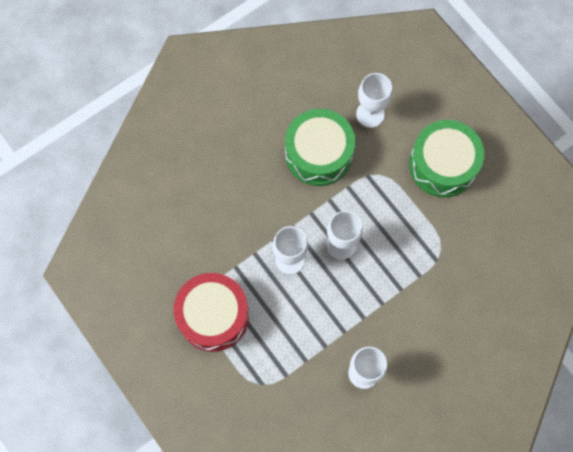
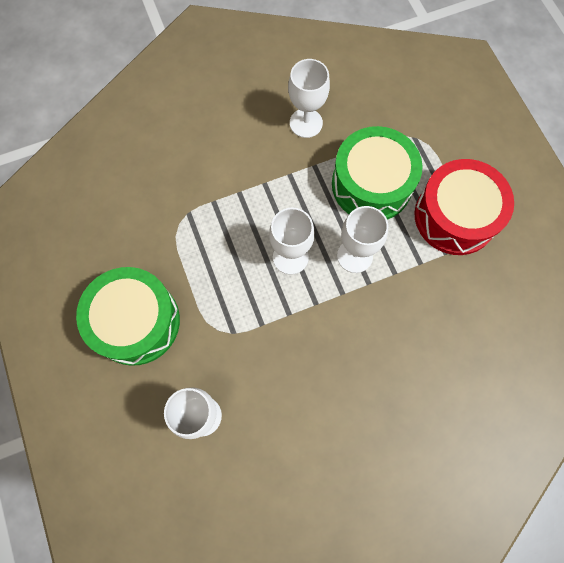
camera: 165 degrees left, 0 degrees up
(318, 154) = (285, 378): green drum -> green drum (371, 184)

